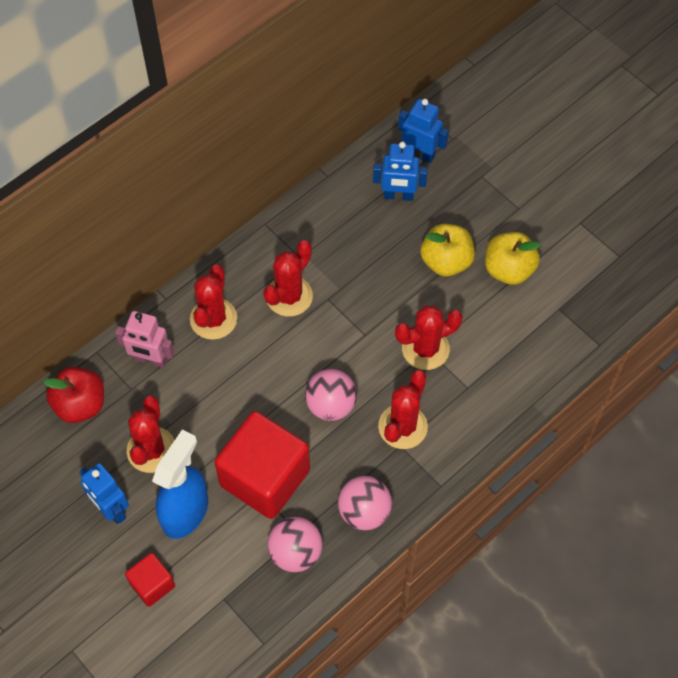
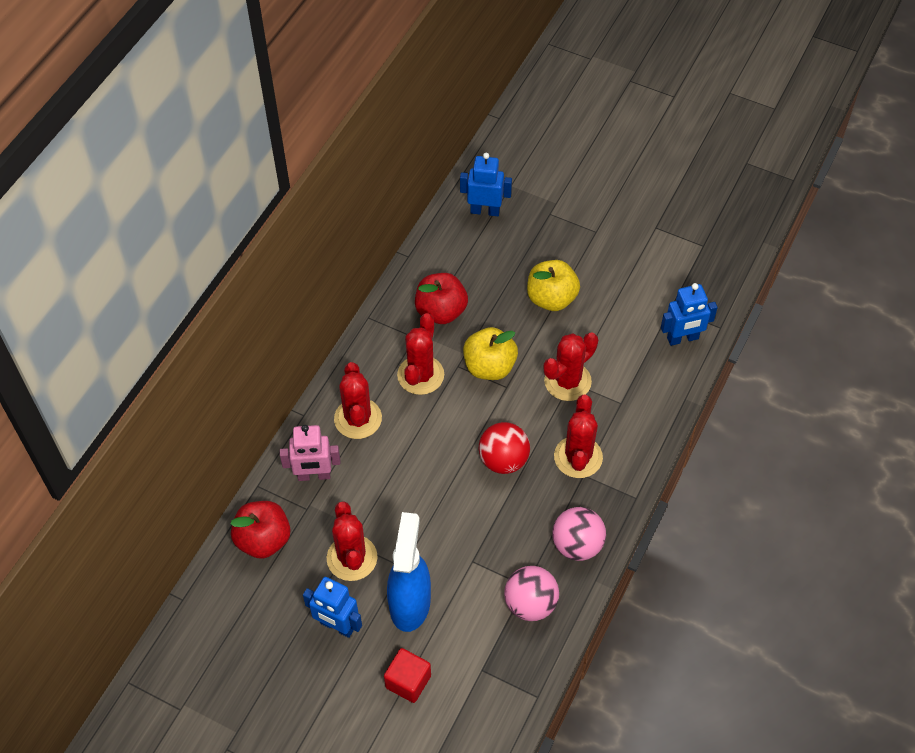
camera: 20 degrees left, 5 degrees down
(265, 478) = (471, 546): red cube -> none
(331, 405) = (503, 460): pink ball -> red ball
(335, 240) = (441, 311): none -> red apple
(398, 196) = (482, 254): blue robot -> blue robot (682, 338)
(508, 270) = (611, 288): yellow apple -> yellow apple (489, 367)

